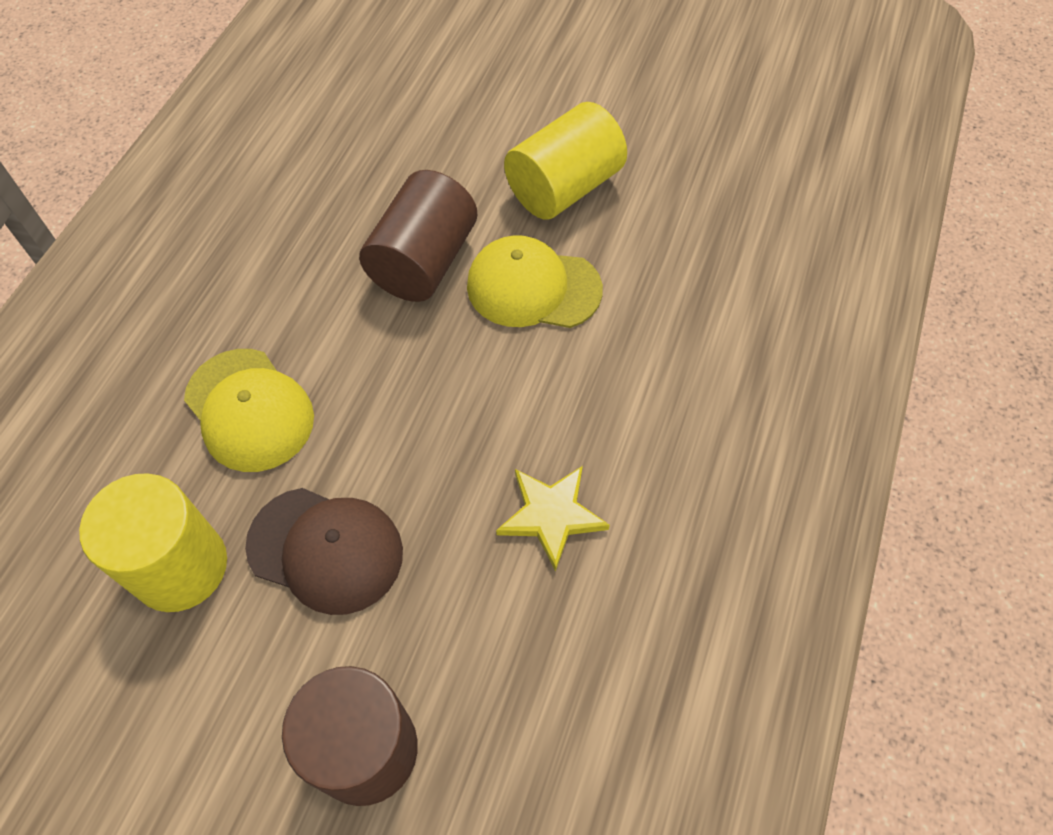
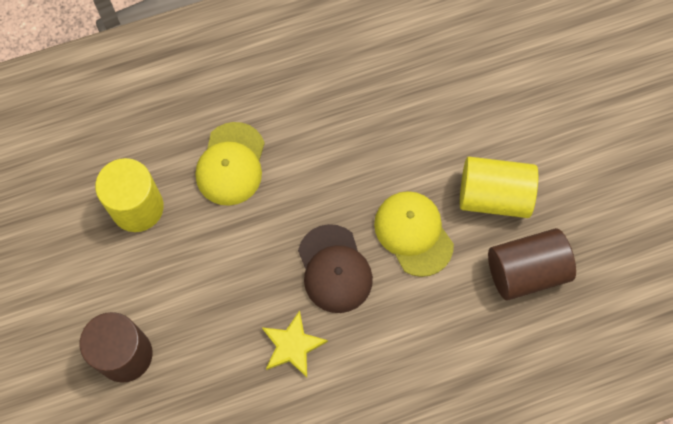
camera: 50 degrees right, 10 degrees up
(325, 549) = (194, 260): brown cap -> brown cap (334, 269)
(423, 261) = (381, 167): brown cylinder -> brown cylinder (526, 271)

